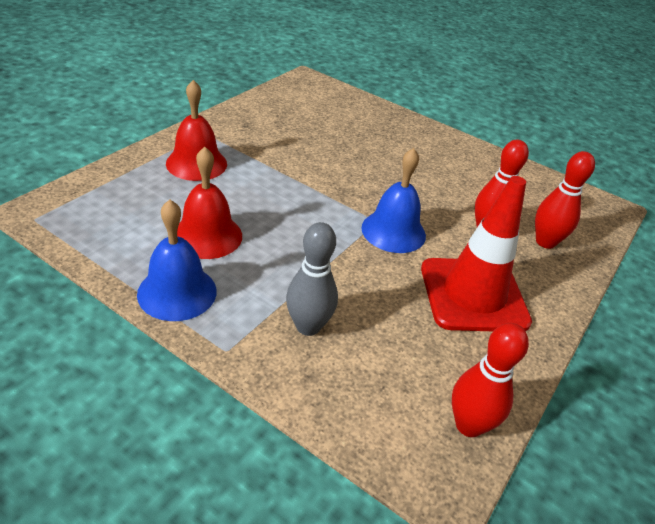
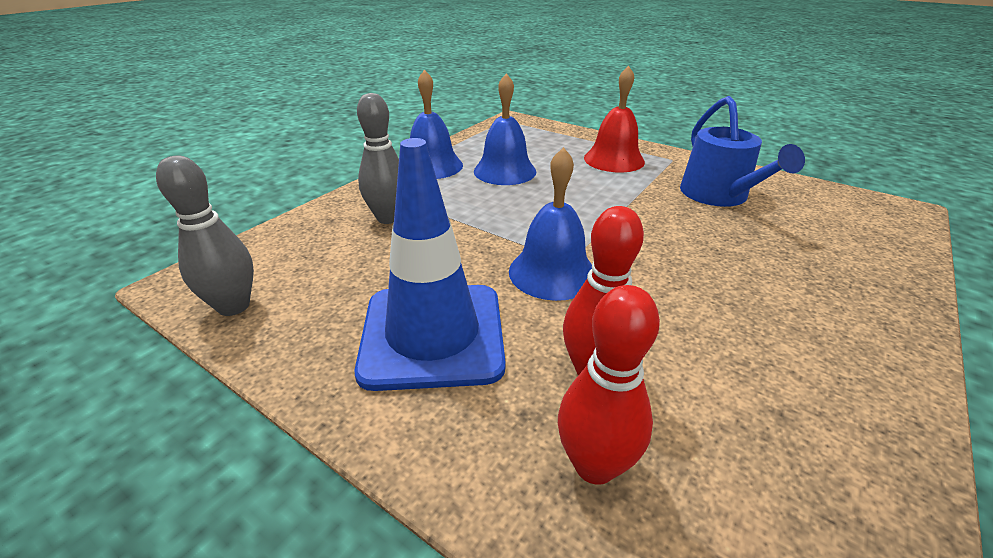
camera: 95 degrees right, 5 degrees down
(207, 235) = (505, 171): red bell -> blue bell
(280, 133) = (718, 195): none -> blue watering can
(469, 425) = (234, 306): red bowling pin -> grey bowling pin
(473, 295) = (433, 335): red traffic cone -> blue traffic cone

